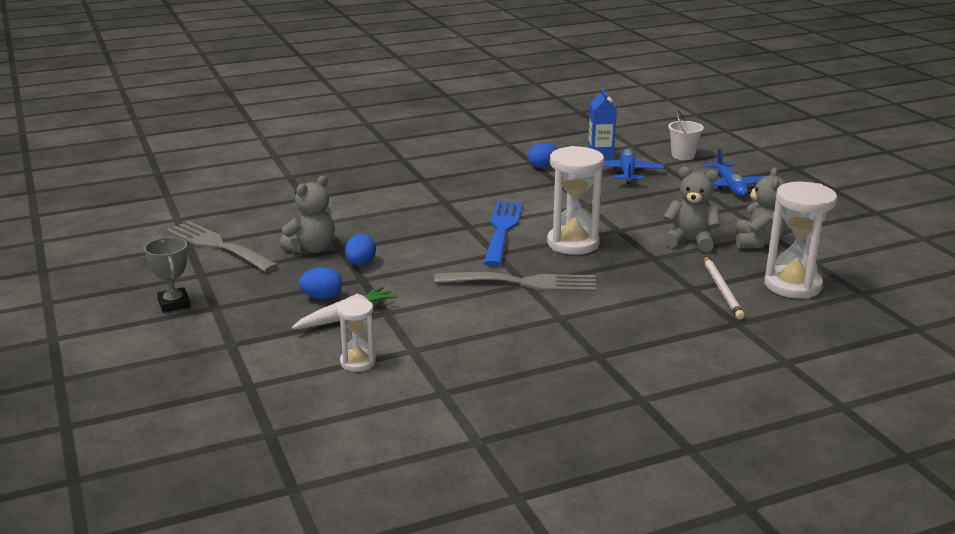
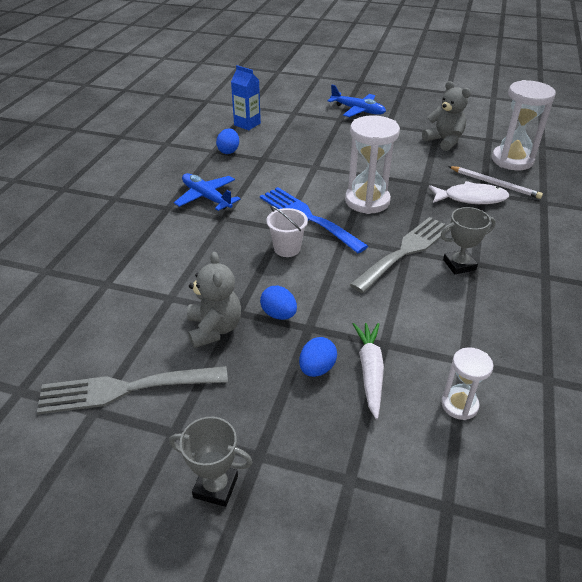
camera: 50 degrees left, 15 degrees up
(544, 311) = (459, 265): none -> grey trophy
(627, 173) = (287, 129): blue plane -> blue plane (206, 197)
(670, 286) = (471, 198): none -> white fish
(683, 156) = (292, 100): white bucket -> white bucket (287, 248)
(690, 241) = (416, 160): grey teddy bear -> none

